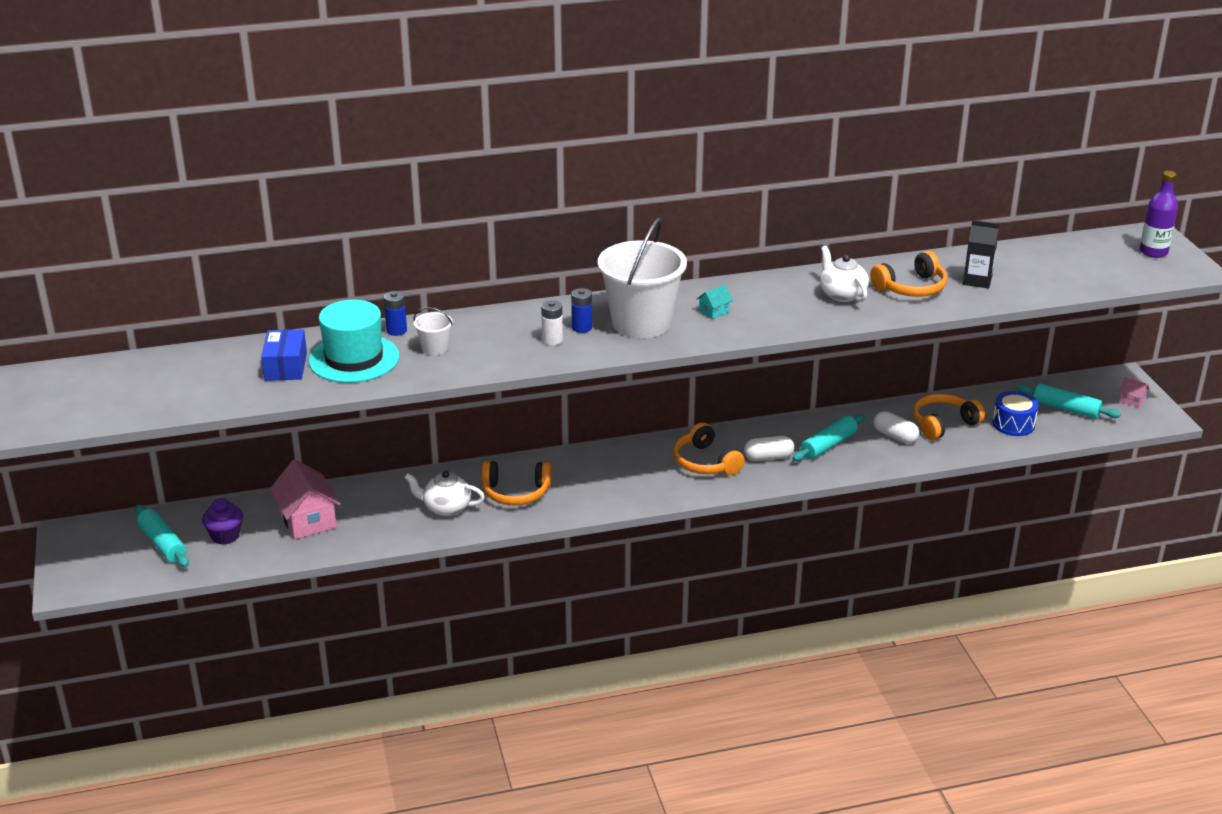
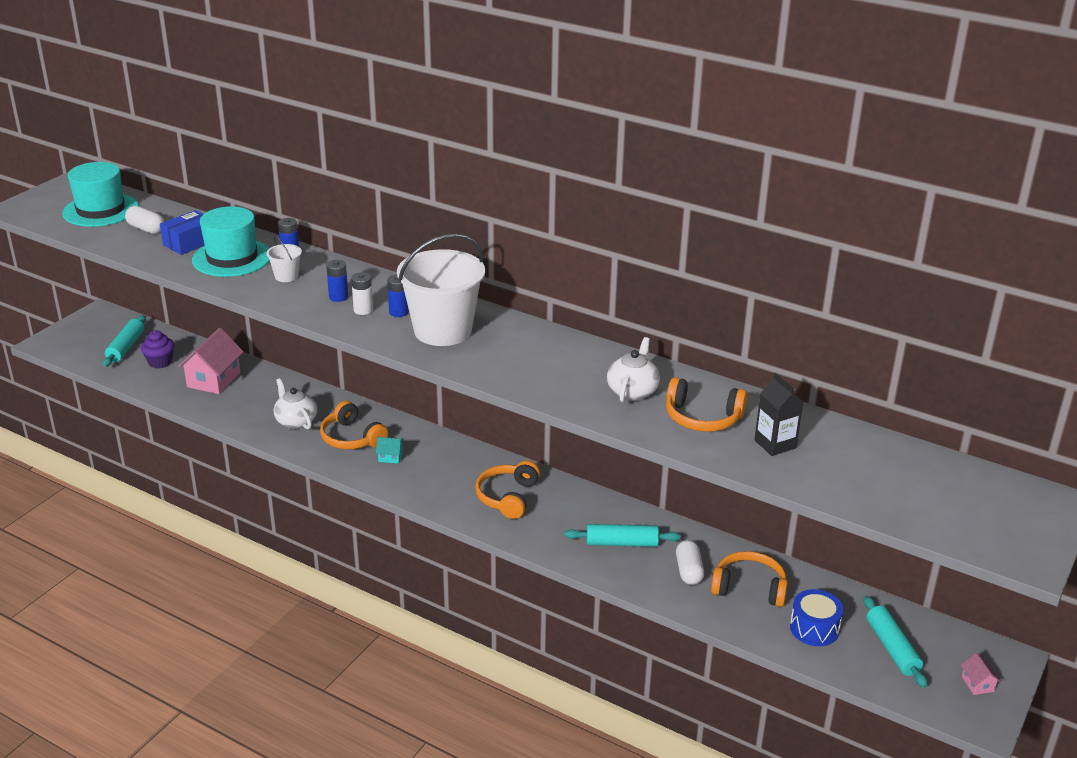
camera: 45 degrees right, 0 degrees up
(127, 384) = (100, 210): none -> turquoise hat
(512, 341) = (338, 297): none -> blue battery
(714, 311) = (509, 350): turquoise house -> turquoise house (390, 457)
(768, 457) = (559, 523): white capsule -> white capsule (146, 229)
(1153, 252) = (1016, 517): purple bottle -> none

